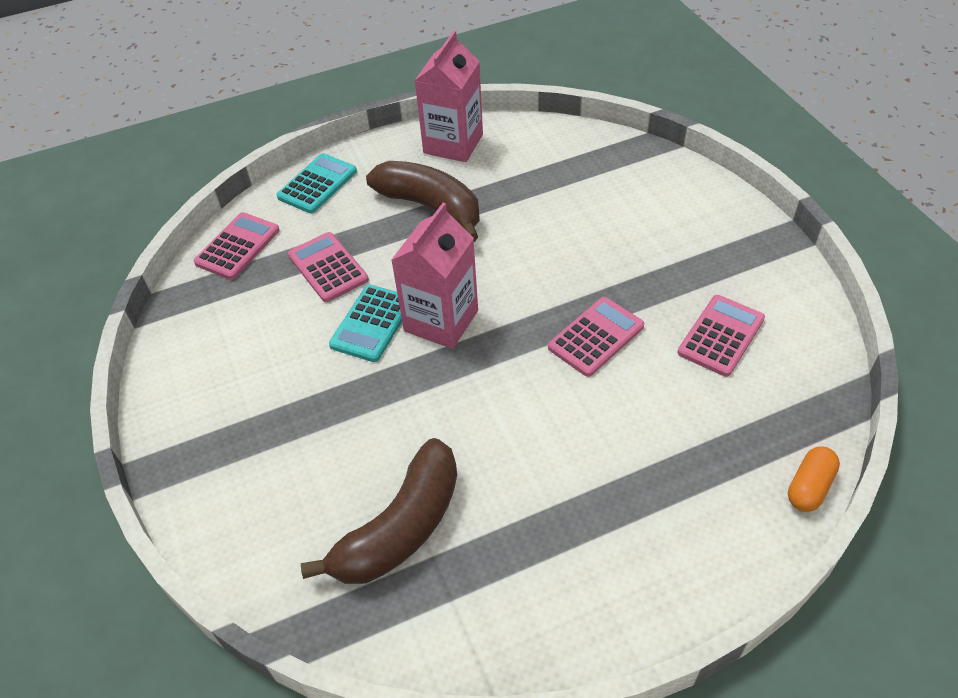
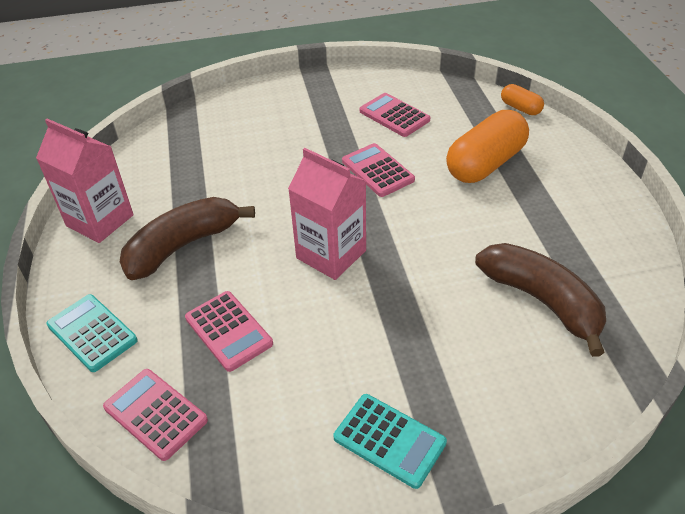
camera: 80 degrees left, 5 degrees down
(328, 267) = (228, 331): pink calculator -> pink calculator turned 105 degrees counterclockwise
(372, 323) = (318, 302): turquoise calculator -> turquoise calculator (389, 440)
(649, 450) = (485, 164): none -> orange capsule

